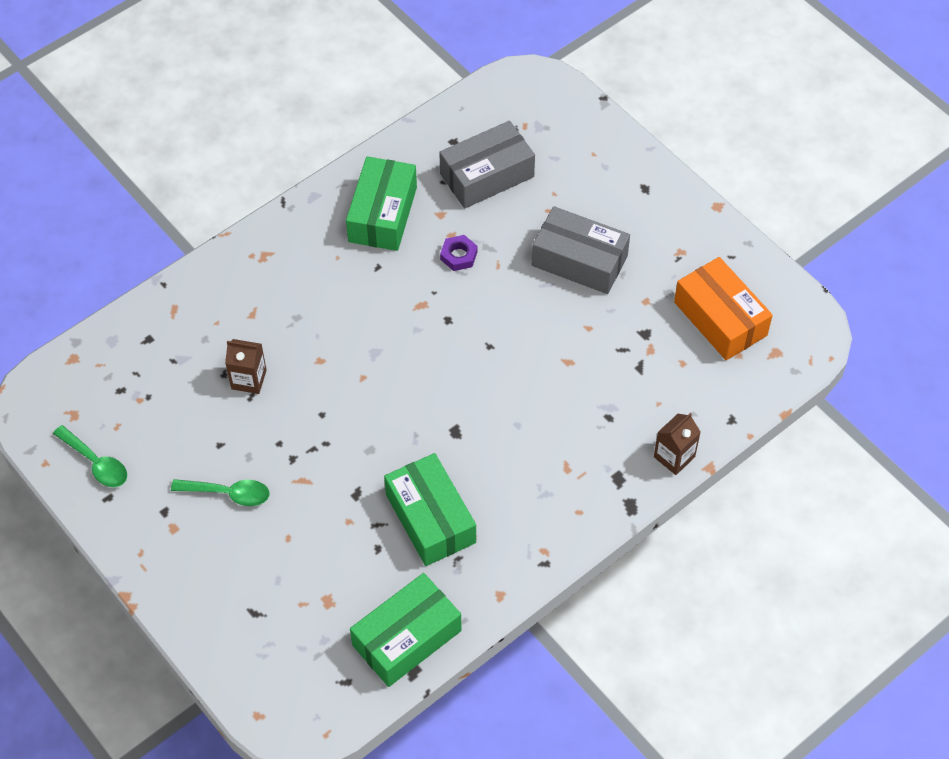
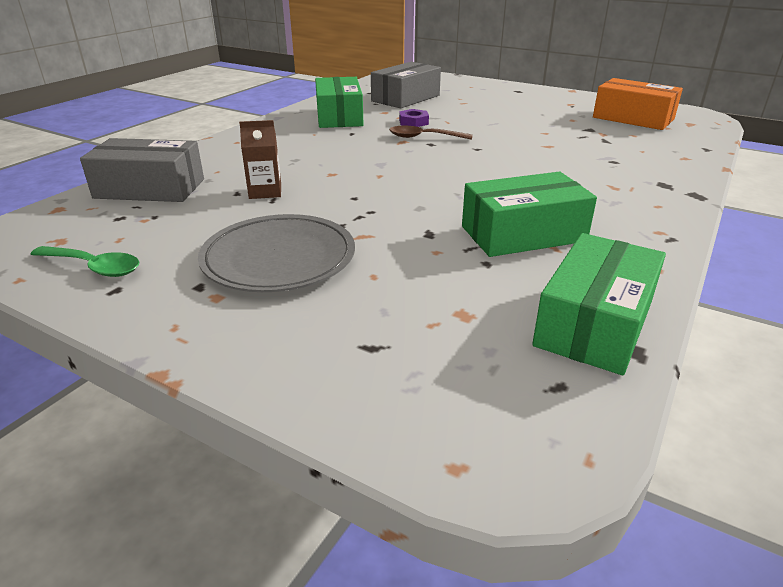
camera: 20 degrees left, 25 degrees down
(228, 493) = (279, 259): green spoon -> grey plate
(430, 518) = (523, 234): green box -> green box turned 60 degrees counterclockwise
(449, 301) = (424, 137): none -> brown spoon
(579, 261) = (506, 113): grey box -> grey box (150, 188)
(674, 457) = (692, 168): brown carton -> none

